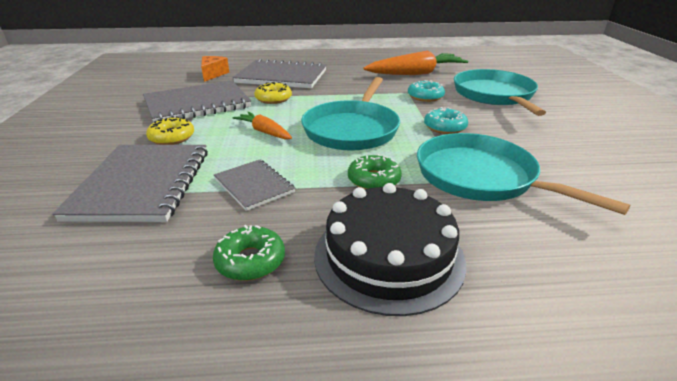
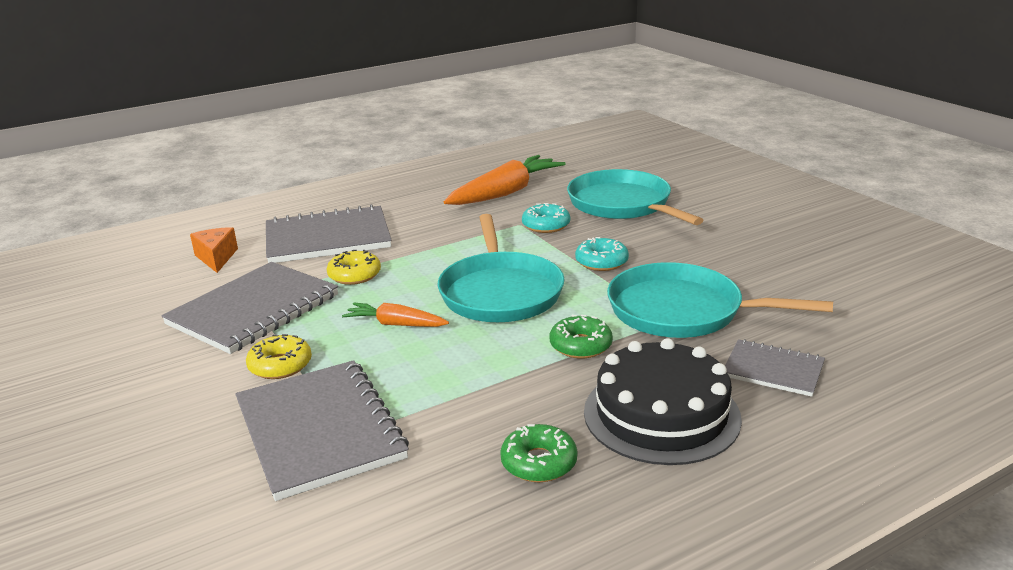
camera: 25 degrees left, 5 degrees down
(254, 186) = (458, 391): grey notebook -> grey notebook (773, 370)

